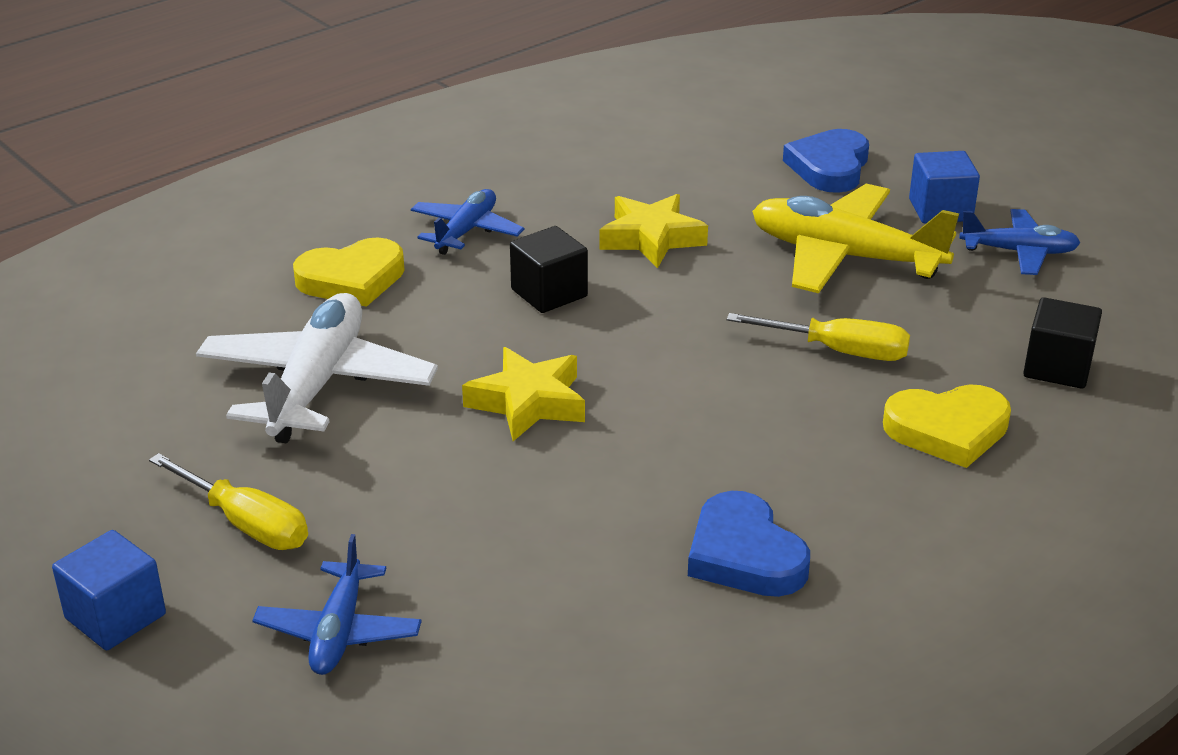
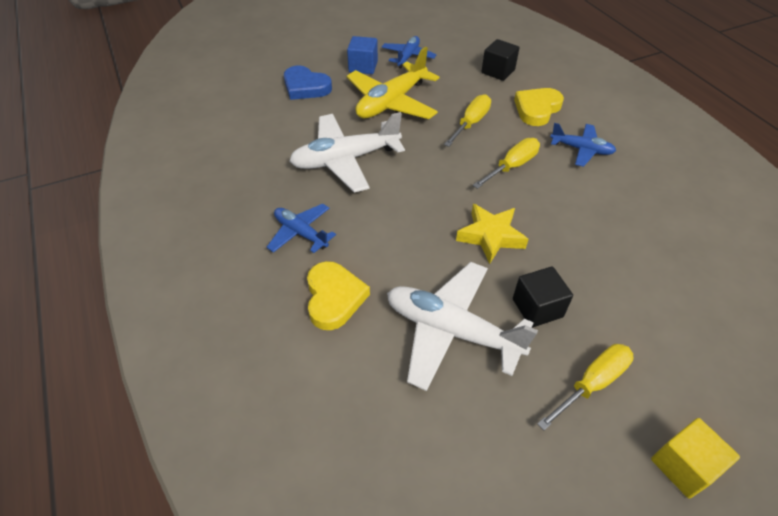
camera: 75 degrees left, 15 degrees up
(115, 616) = (683, 466): blue cube -> yellow cube
(339, 631) = (686, 347): blue plane -> blue plane (581, 149)
(549, 293) = (385, 209): black cube -> black cube (537, 308)
(651, 238) = (345, 160): yellow star -> white plane
(730, 411) = (512, 166): none -> yellow screwdriver
(744, 554) = (620, 186): blue heart -> none
(947, 430) = (537, 109): yellow heart -> yellow heart turned 150 degrees counterclockwise

